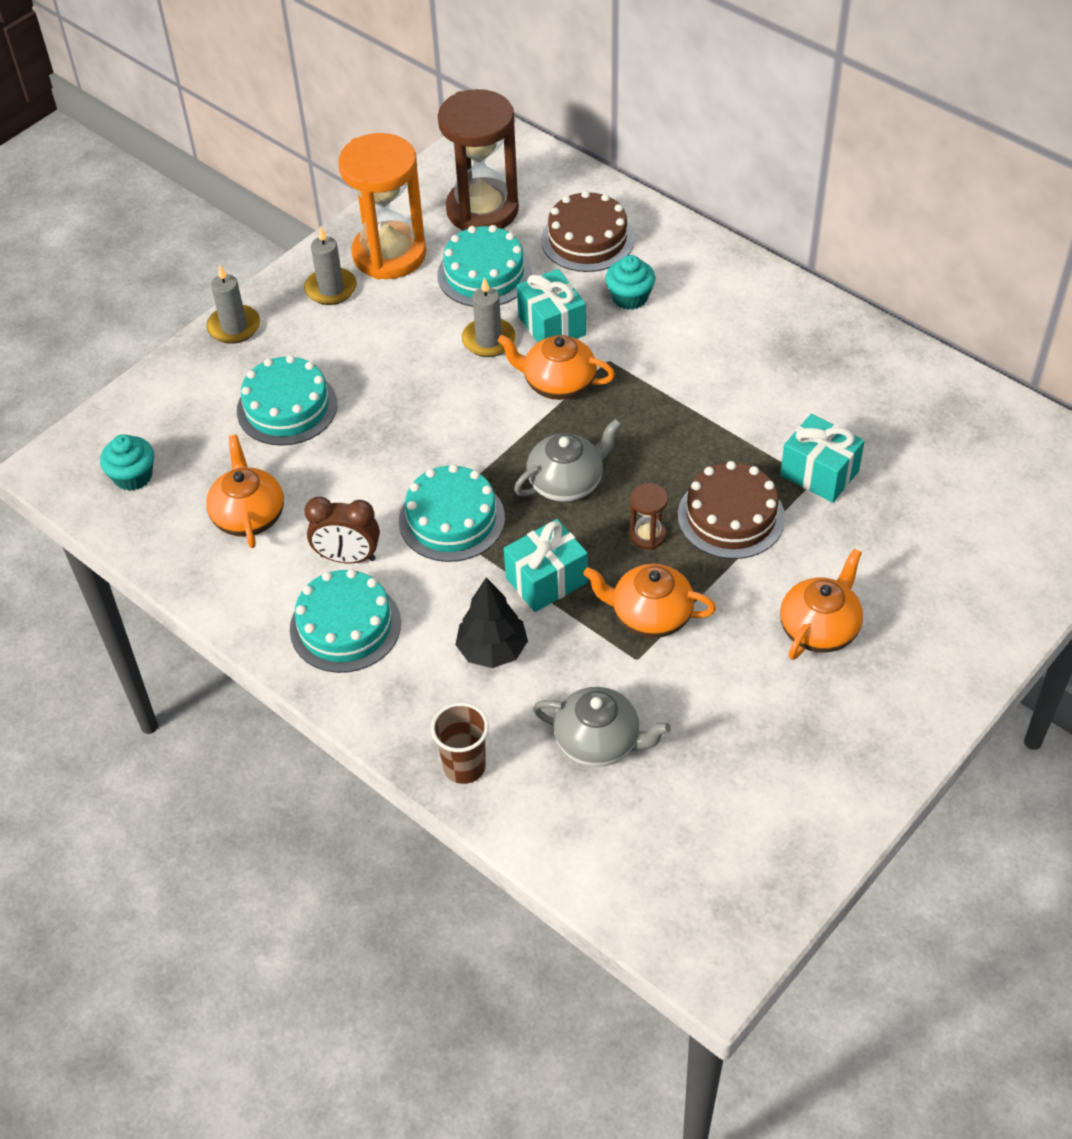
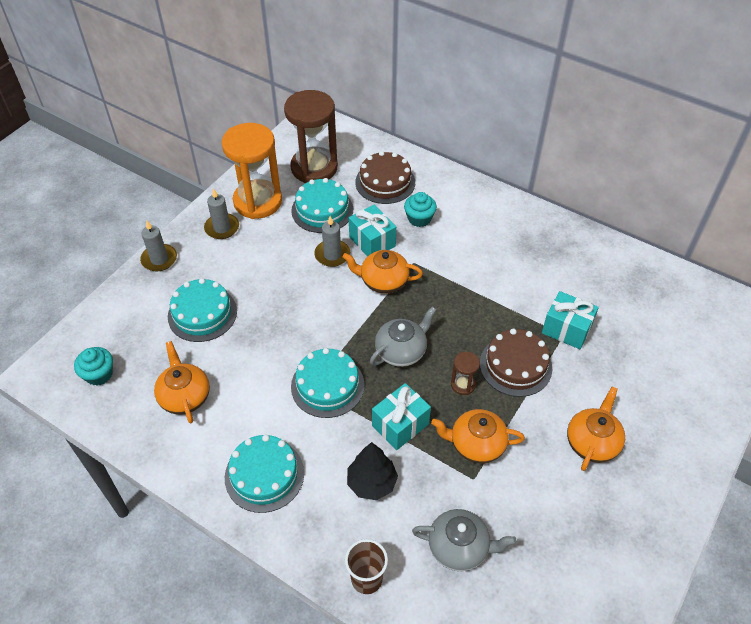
camera: 10 degrees left, 0 degrees up
(347, 557) = (259, 421): brown clock -> none

